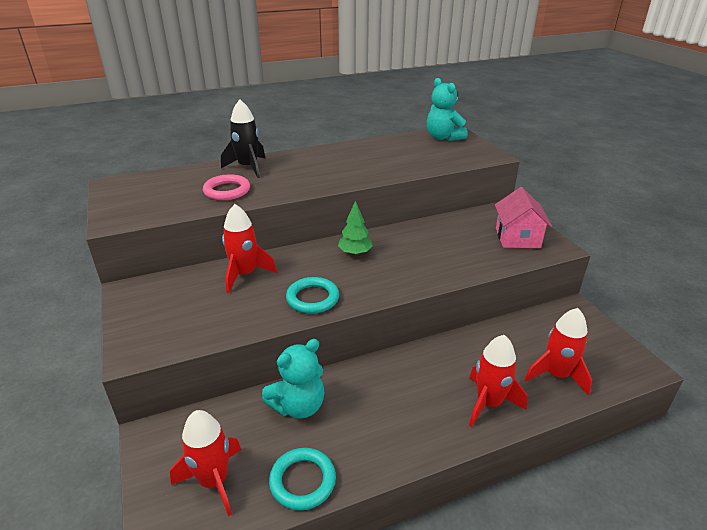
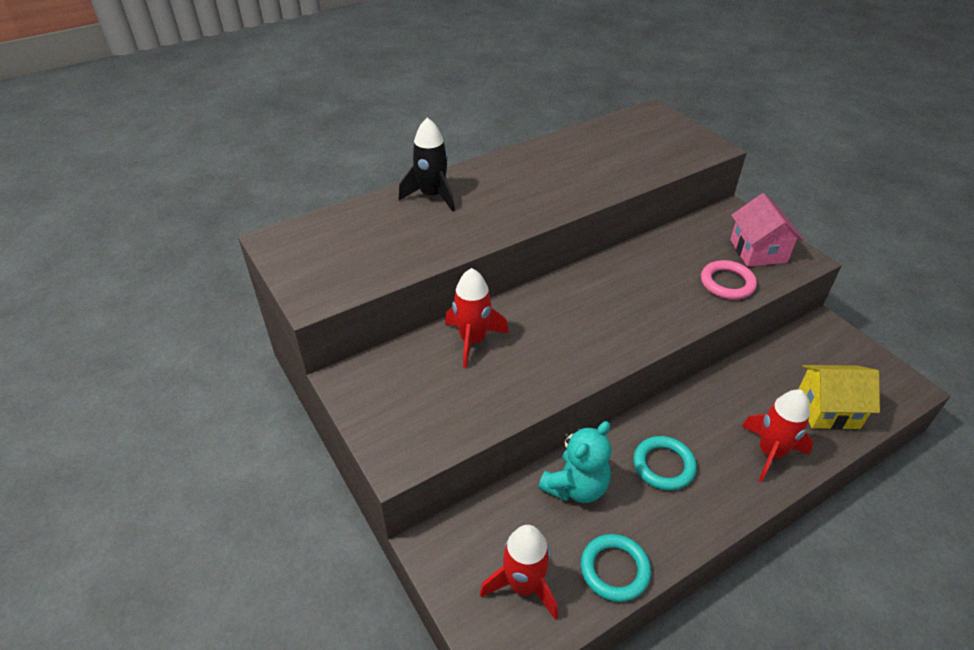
camera: 10 degrees left, 10 degrees up
(227, 191) = (426, 236): pink ring -> pink ring (727, 283)
(312, 298) = (565, 362): turquoise ring -> turquoise ring (663, 465)
(355, 253) = (586, 294): green tree -> none
(443, 137) = (645, 123): turquoise teddy bear -> none
(556, 375) = (827, 409): red rocket -> yellow house

